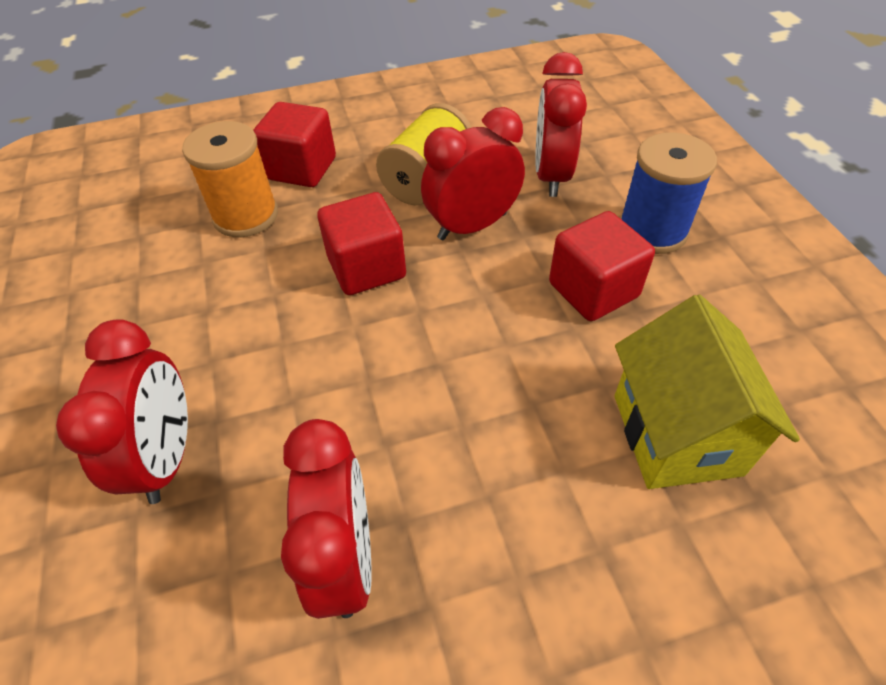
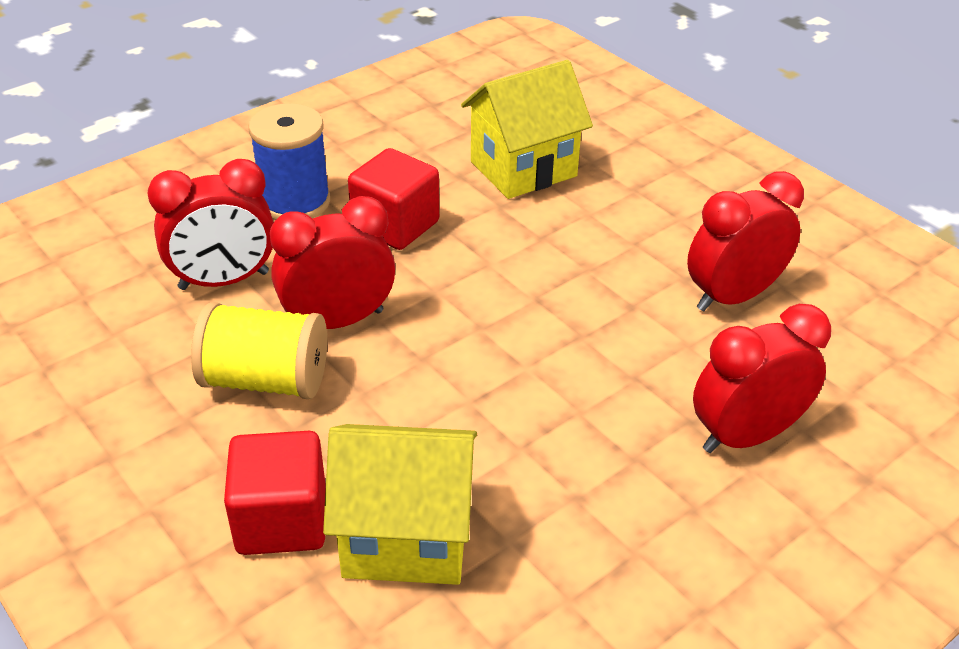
camera: 115 degrees left, 10 degrees down
(246, 216) = (406, 538): orange spool -> yellow house
(366, 267) = (442, 384): red cube -> none
(472, 226) = (338, 321): red clock -> red clock turned 120 degrees clockwise

